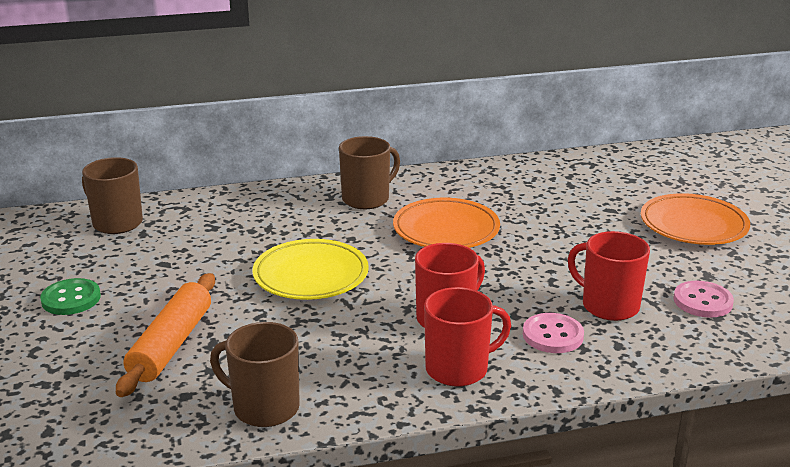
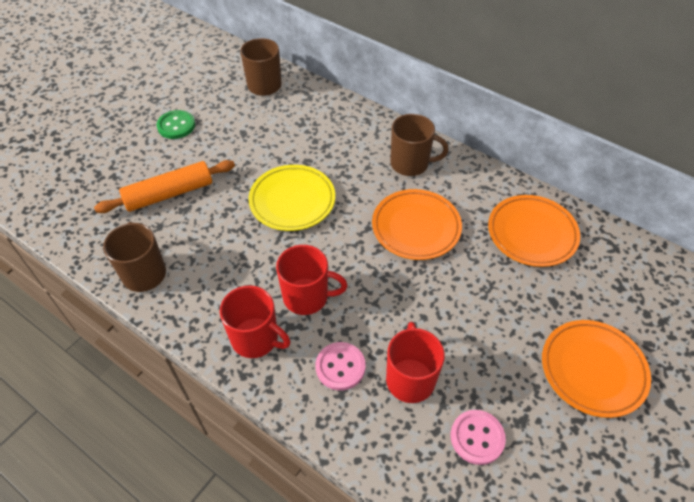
camera: 50 degrees right, 25 degrees up
(530, 186) = (532, 233): none -> orange plate

